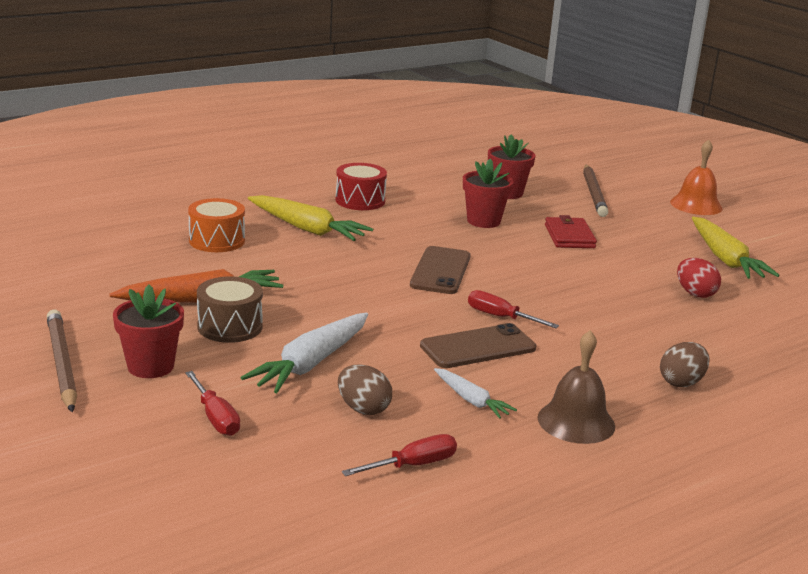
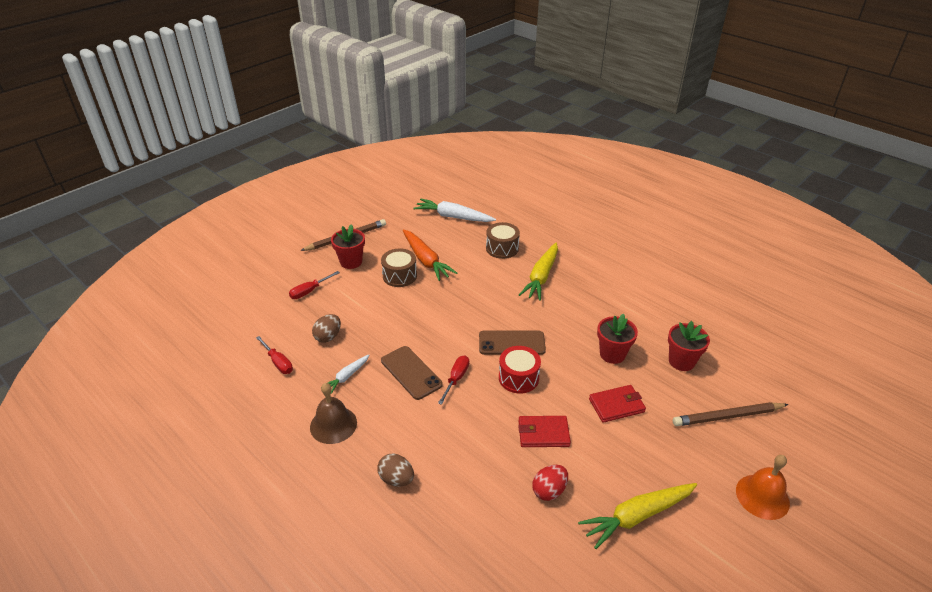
camera: 80 degrees right, 15 degrees up
(217, 241) = (502, 248): orange drum -> brown drum
(311, 363) = (370, 310): white carrot -> white carrot (453, 217)
(360, 200) = (604, 290): red drum -> red drum (518, 378)
(608, 281) = (543, 433): none -> red wallet

